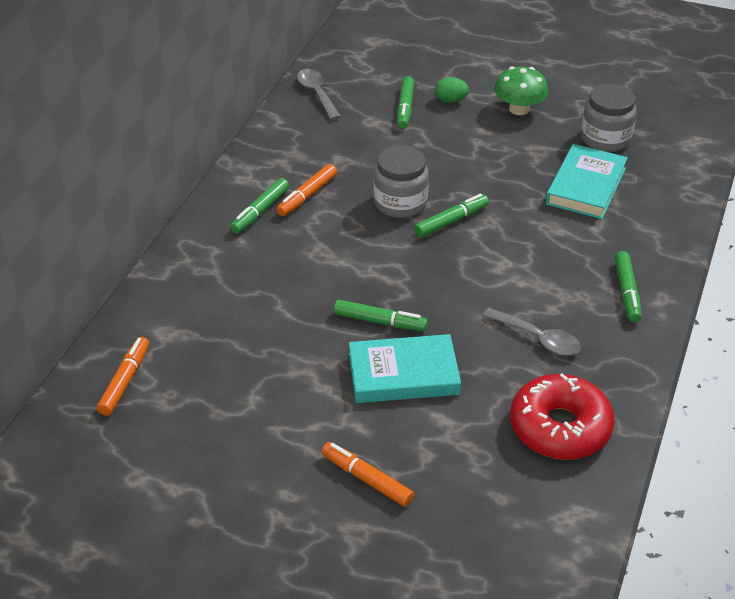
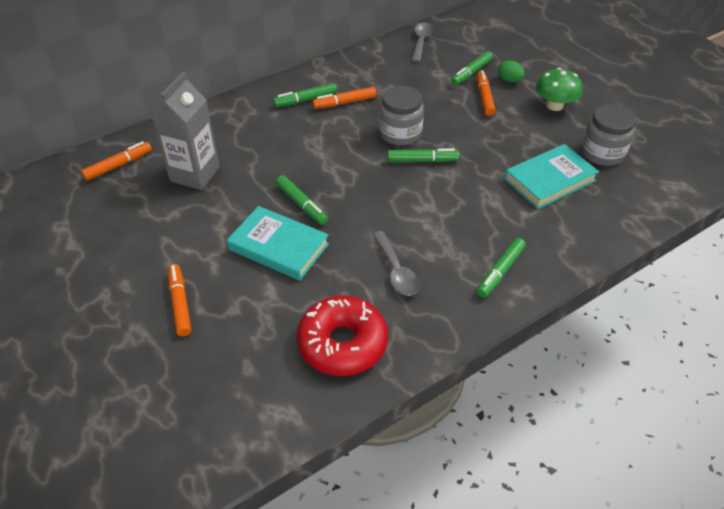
camera: 35 degrees right, 5 degrees up
(228, 347) = (195, 174): none -> grey carton
(444, 129) = (484, 97): none -> orange marker

